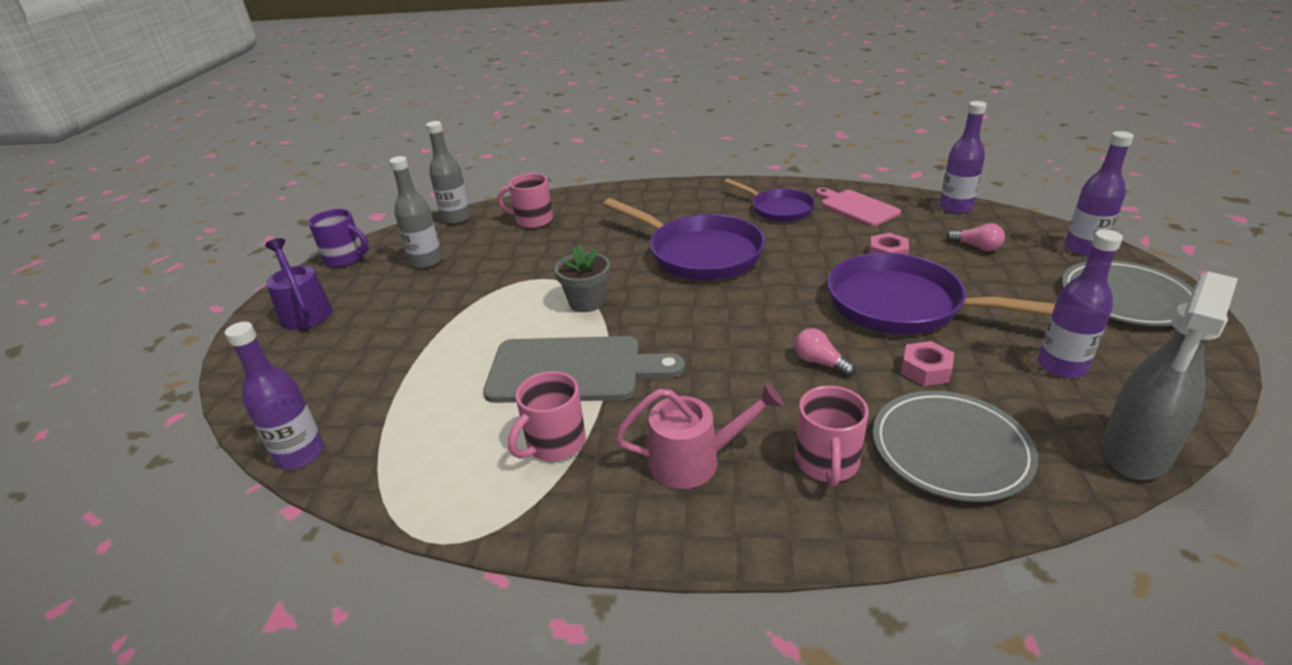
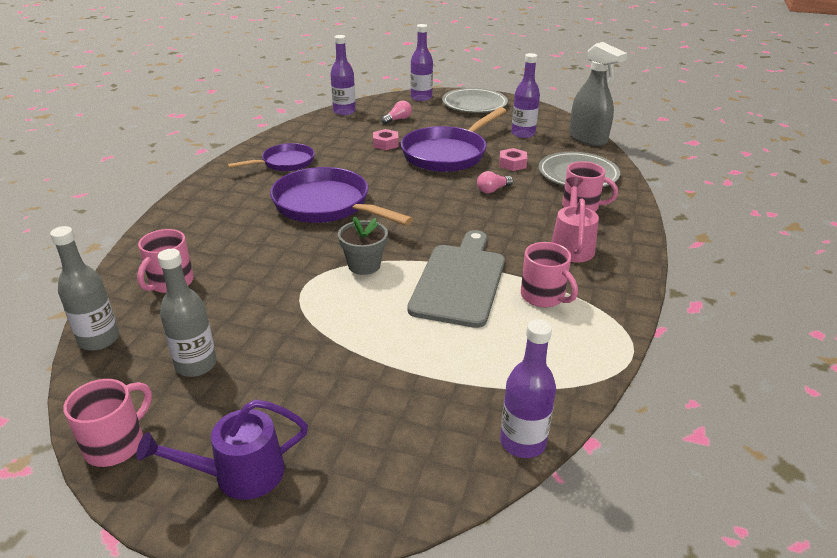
camera: 80 degrees left, 0 degrees up
(346, 258) = (116, 444): purple mug -> pink mug
(699, 254) = (326, 205): purple pan -> purple pan turned 105 degrees counterclockwise
(856, 207) = (312, 137): pink cutting board -> none

